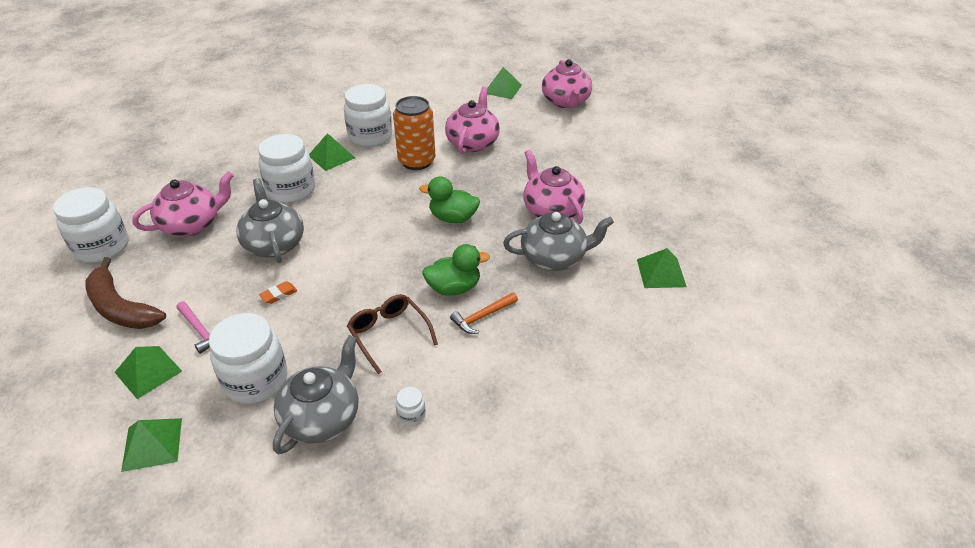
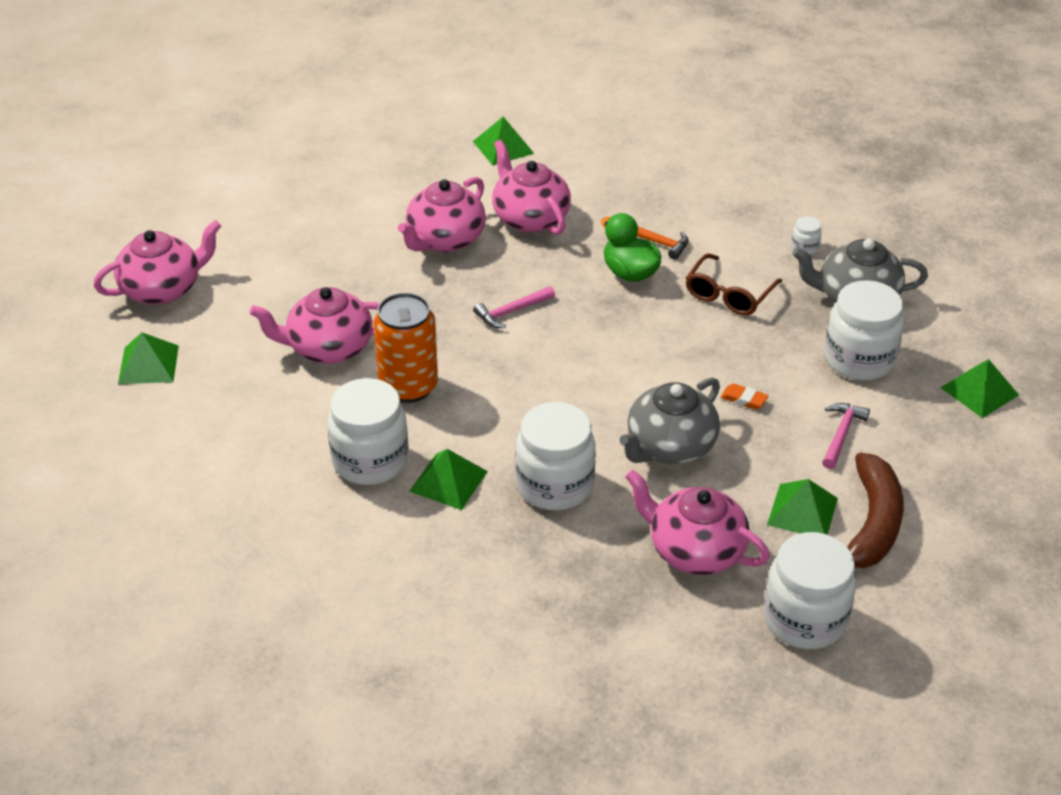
camera: 115 degrees left, 0 degrees up
(148, 371) = (920, 443): green pyramid -> green pyramid (802, 511)
(453, 218) = (511, 312): green duck -> pink hammer
(554, 258) = (530, 218): grey teapot -> pink teapot

